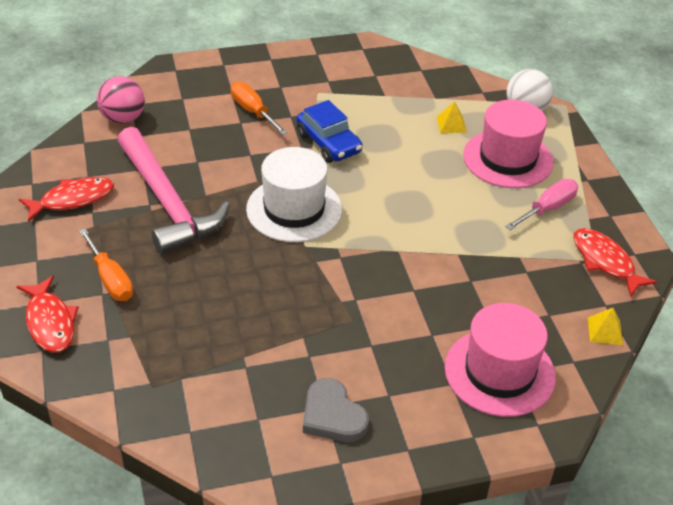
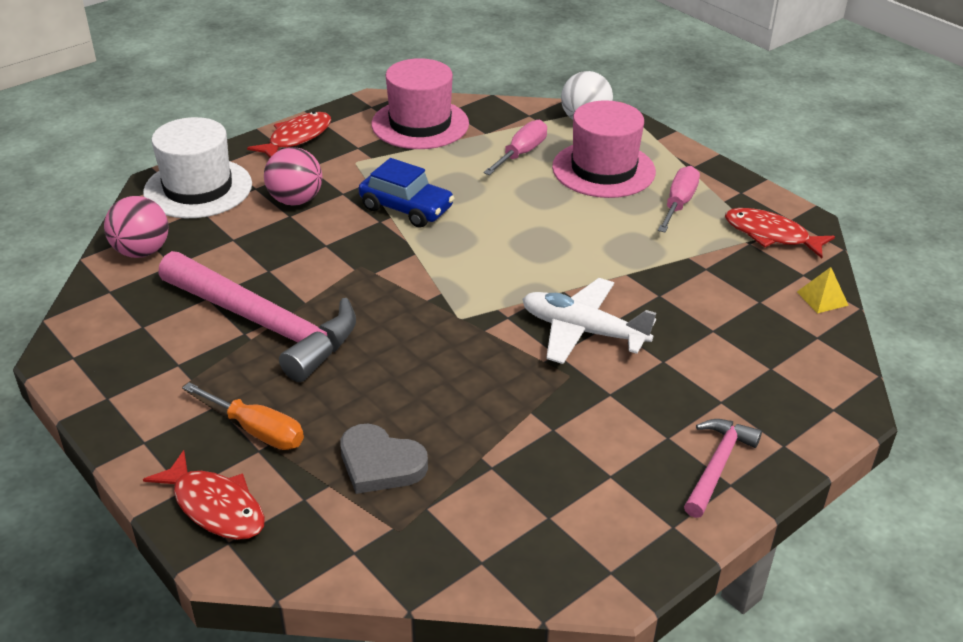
camera: 25 degrees left, 5 degrees down
(72, 199) = (142, 358): red fish -> red fish (296, 138)
(253, 111) = (295, 200): orange screwdriver -> pink ball
(294, 209) = (419, 285): white hat -> white hat (198, 188)
(332, 415) = (626, 481): grey heart -> grey heart (380, 463)
(388, 288) = (583, 331): none -> white plane
(409, 431) = (717, 465): none -> pink hammer
(451, 124) = (521, 153): yellow pyramid -> pink screwdriver
(499, 372) = (758, 373): pink hat -> pink hat (420, 124)

